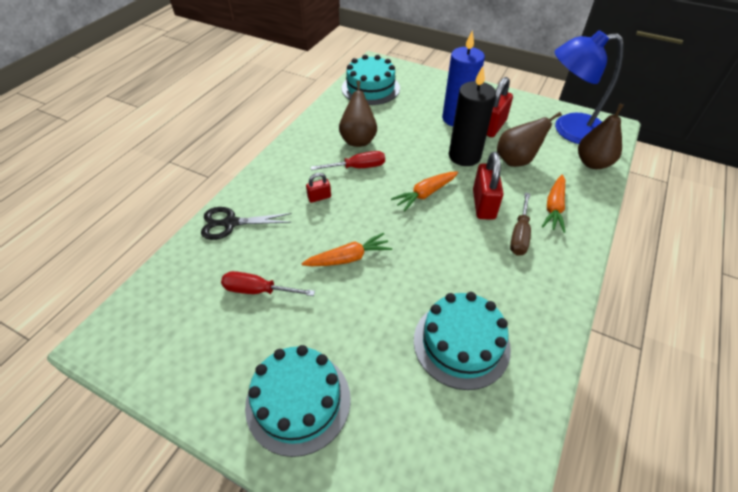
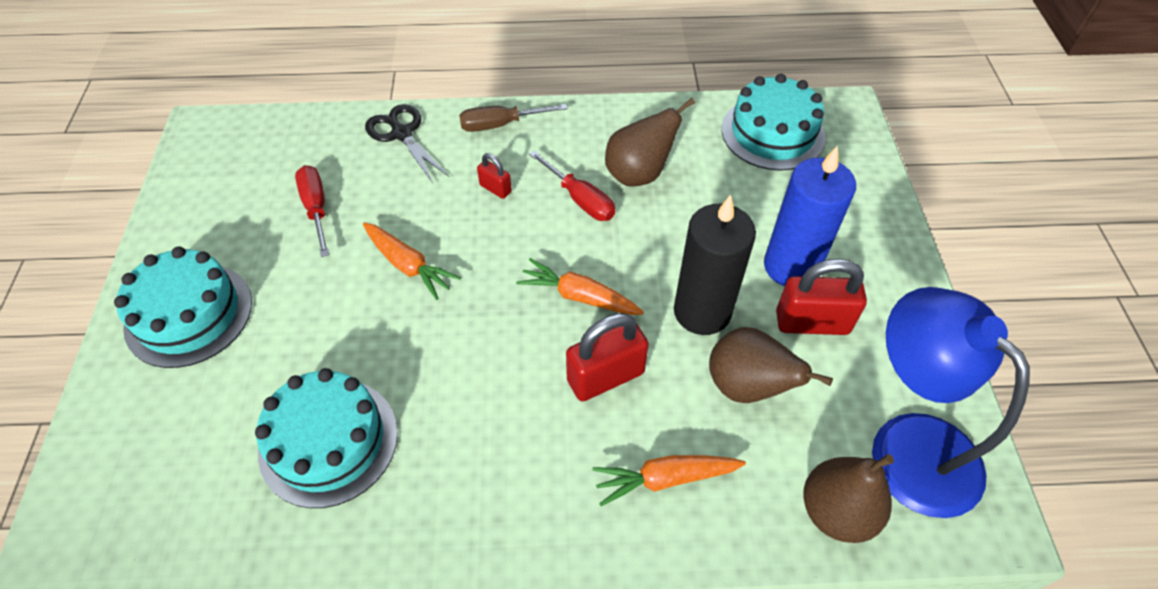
camera: 60 degrees right, 5 degrees up
(519, 235) = (568, 447): brown screwdriver -> brown screwdriver (500, 125)

